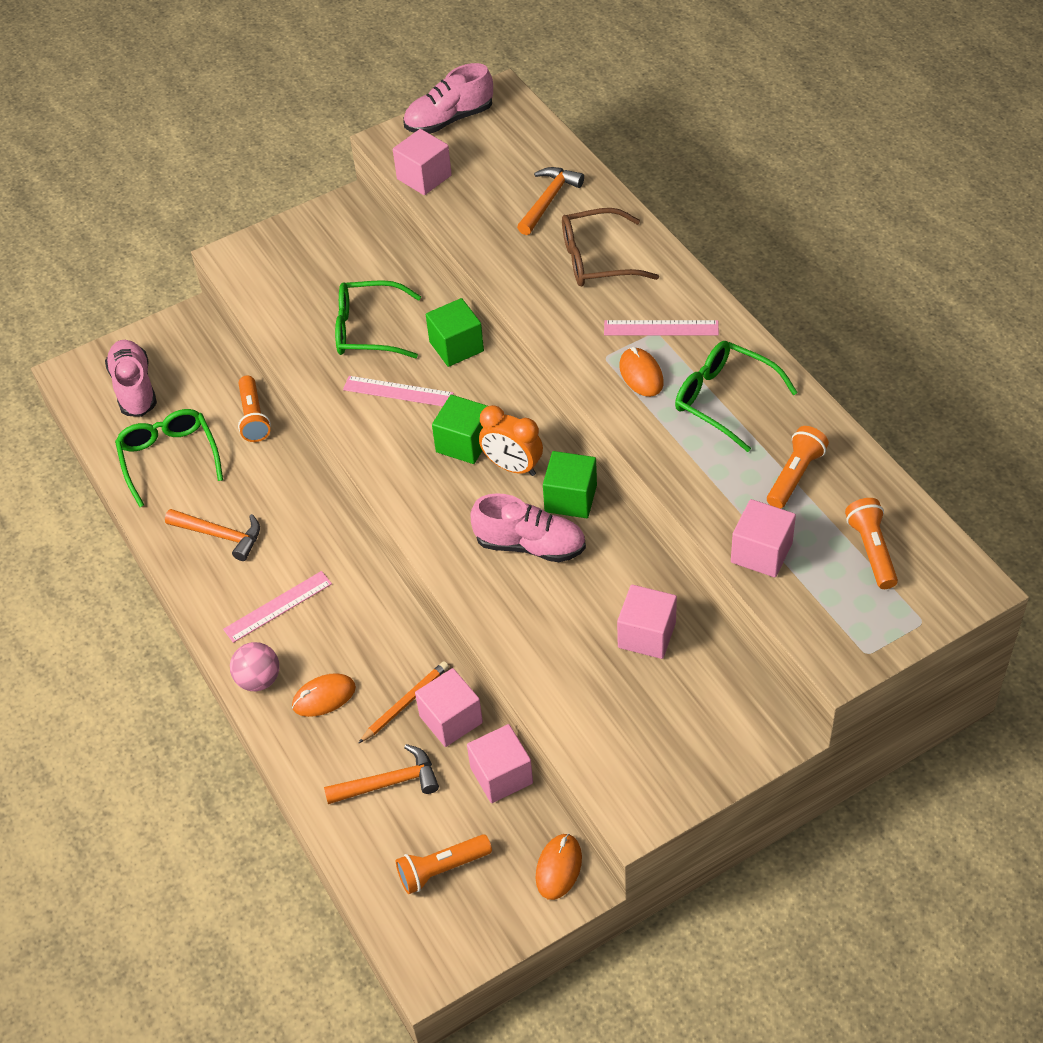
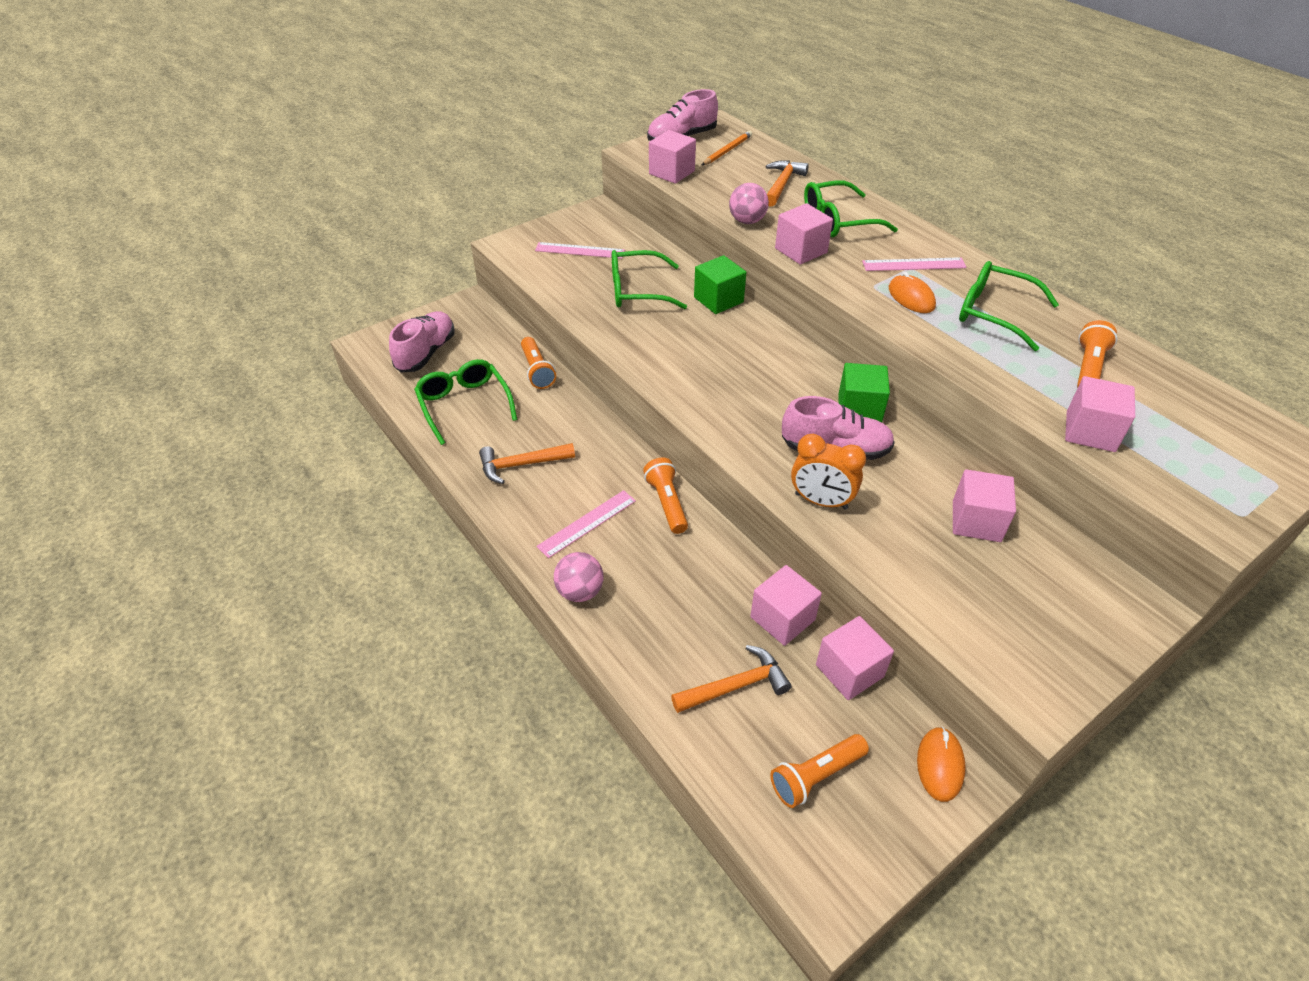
camera: 10 degrees left, 5 degrees down
(134, 388) = (426, 353): pink shoe -> pink shoe turned 45 degrees clockwise
(220, 535) = (521, 465): orange hammer -> orange hammer turned 150 degrees clockwise
(324, 697) = (649, 604): orange mouse -> none
(398, 391) = (675, 333): pink ruler -> pink ruler (580, 250)
(405, 703) = (733, 605): orange pencil -> orange pencil (727, 151)
(464, 443) = (746, 370): green cube -> none
(492, 257) = (747, 221): none -> pink ball
(512, 467) = (797, 386): orange clock -> orange clock (821, 501)
(540, 303) = (801, 250): none -> pink cube
(597, 259) = (838, 221): brown glasses -> green glasses
(872, 550) = (1193, 425): orange flashlight -> orange flashlight (667, 503)

